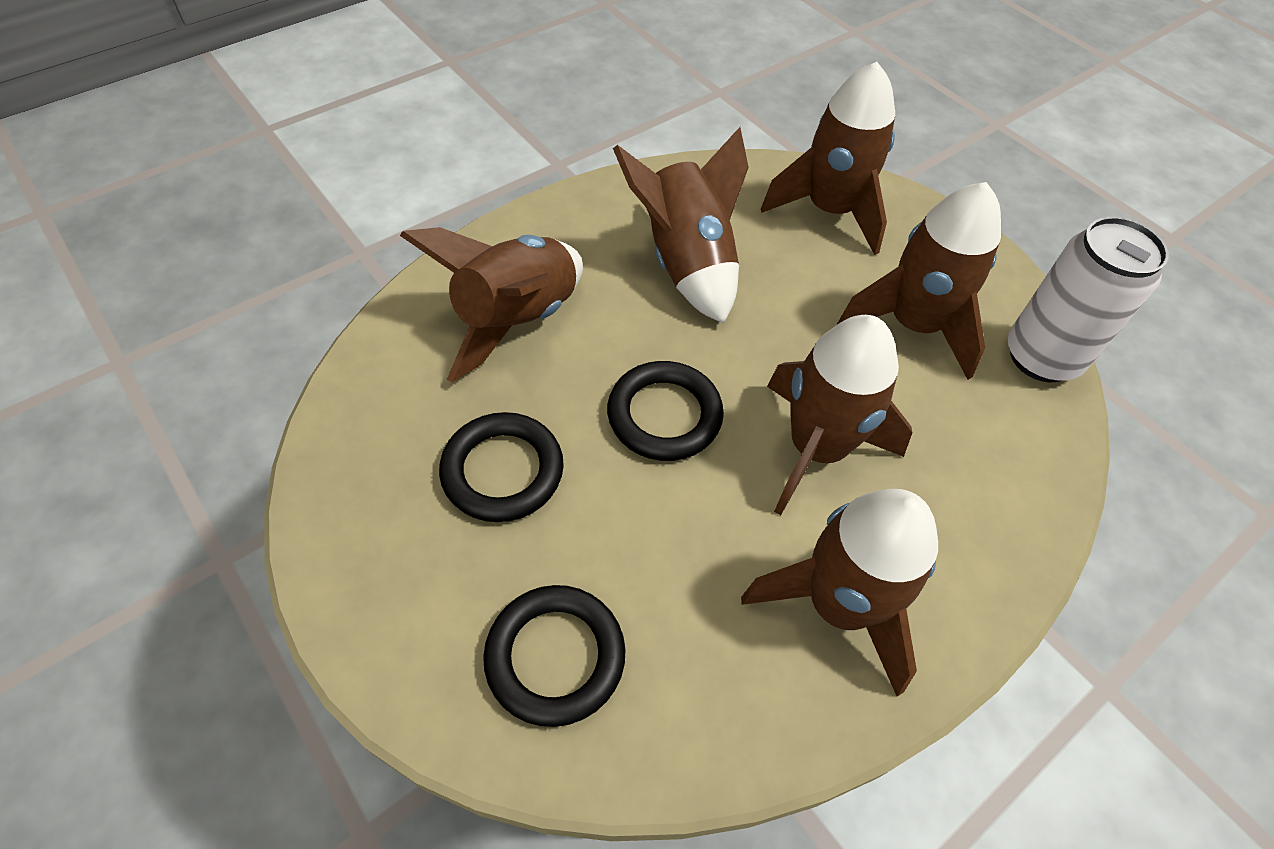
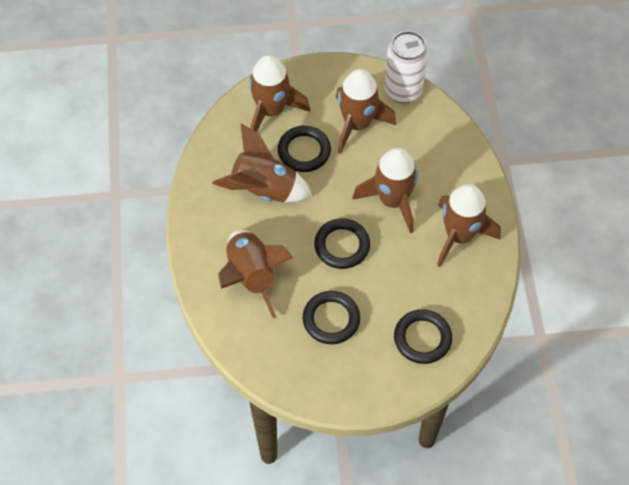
camera: 55 degrees left, 5 degrees up
(798, 280) = (304, 151): none -> black ring

